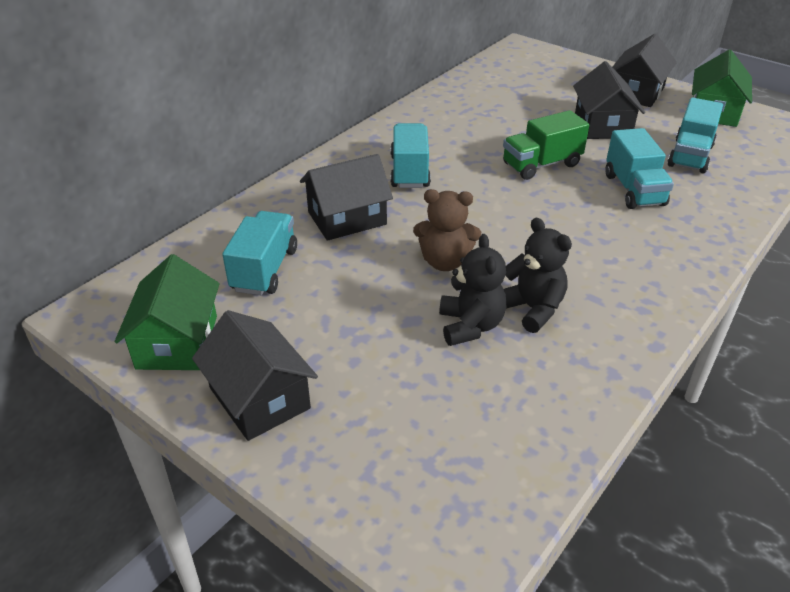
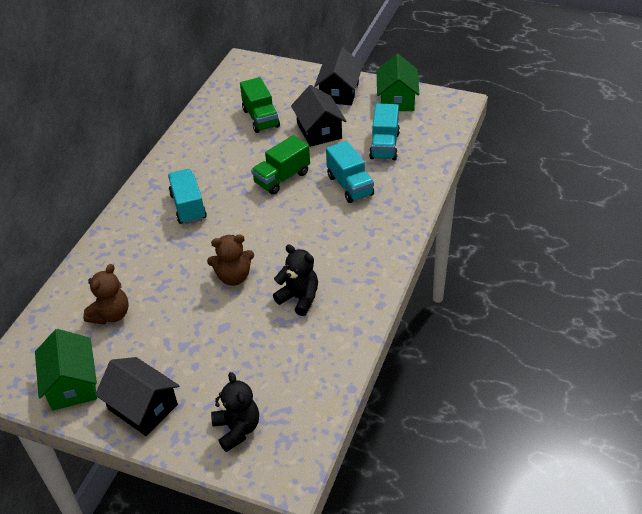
camera: 15 degrees left, 5 degrees up
(264, 270) = (111, 315): turquoise truck -> brown teddy bear
(347, 218) = (155, 258): black house -> none
(470, 326) = (262, 321): black teddy bear -> black teddy bear (237, 429)
(529, 100) = (261, 118): none -> green truck

